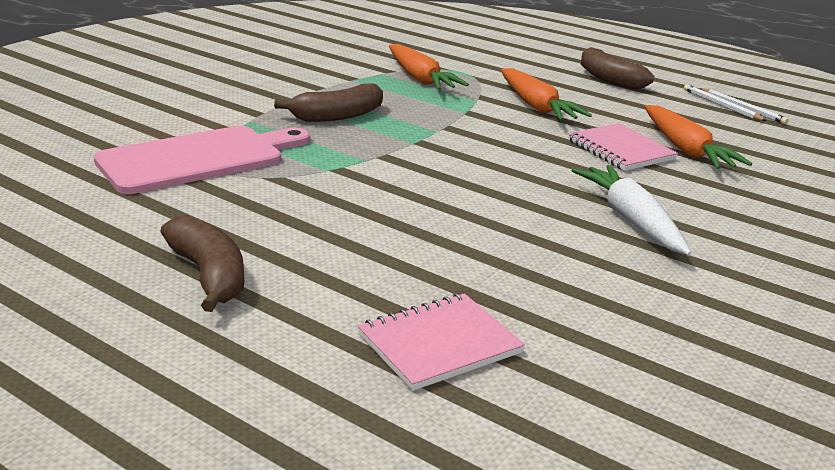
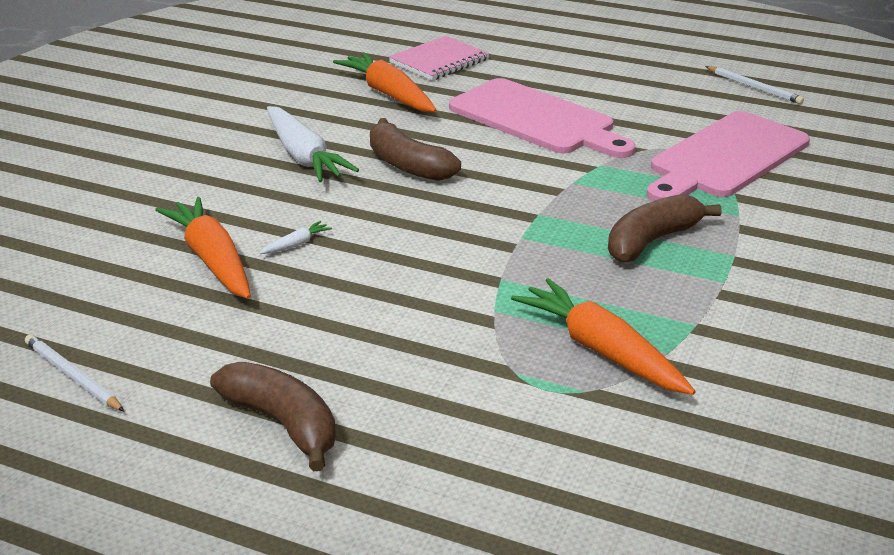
camera: 170 degrees right, 5 degrees up
(209, 275) = (605, 75): brown banana -> brown banana (407, 165)
(354, 224) = (536, 119): none -> pink cutting board
(536, 106) = (406, 312): orange carrot -> orange carrot (388, 94)
(620, 150) = (296, 244): pink notebook -> white carrot
(721, 105) = (106, 376): white pencil -> white pencil (754, 87)

